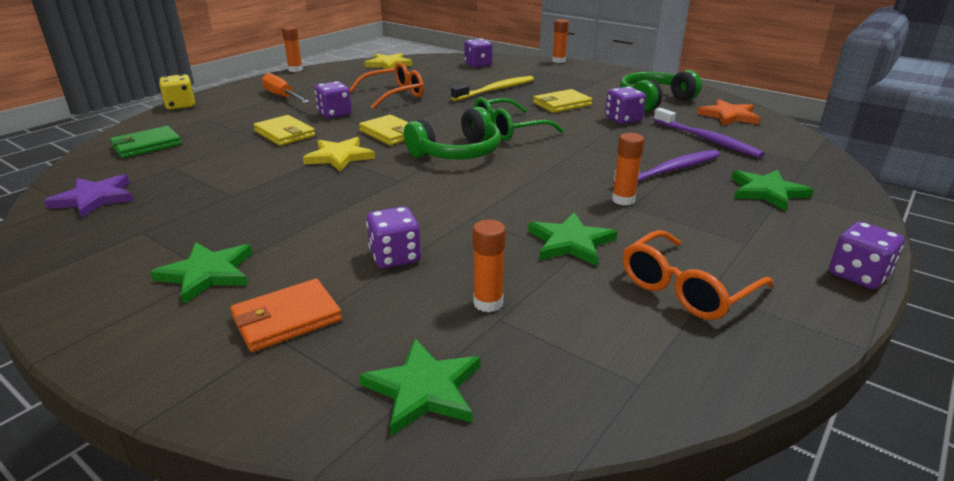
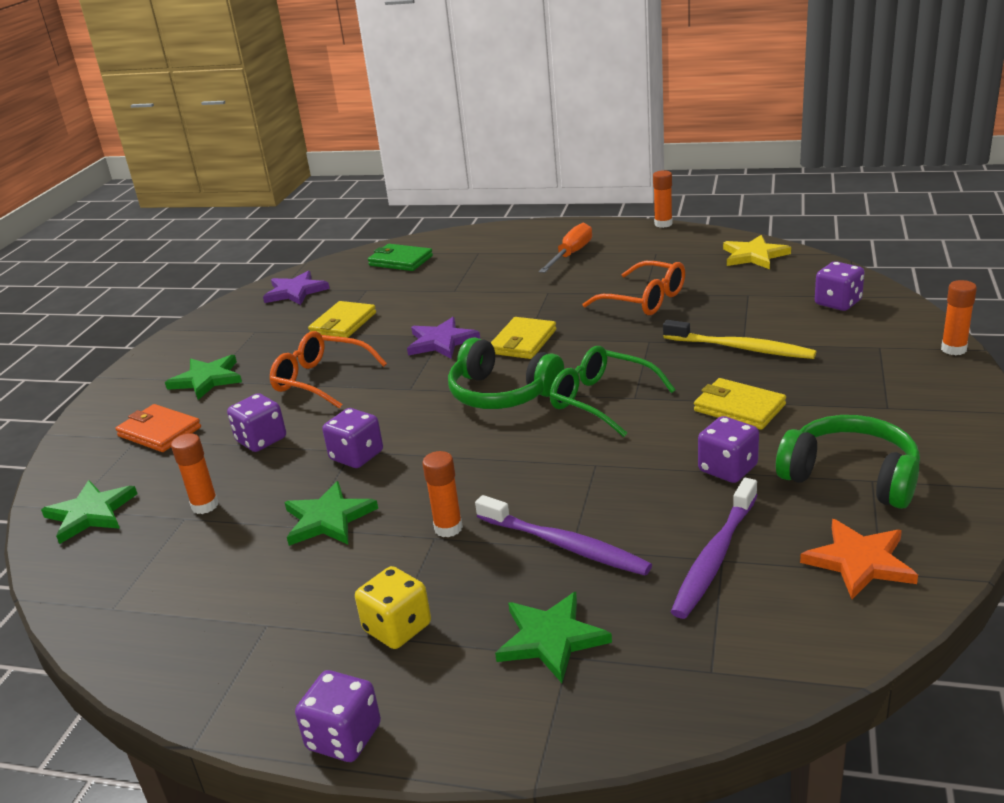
camera: 70 degrees right, 0 degrees up
(180, 105) = (500, 229): yellow dice -> yellow dice (397, 628)
(285, 134) = (475, 297): yellow wallet -> yellow wallet (343, 324)
(334, 114) = (550, 295): purple dice -> purple dice (356, 456)
(339, 157) = (441, 342): yellow star -> purple star
(687, 288) = (266, 609): orange glasses -> orange glasses (322, 380)

